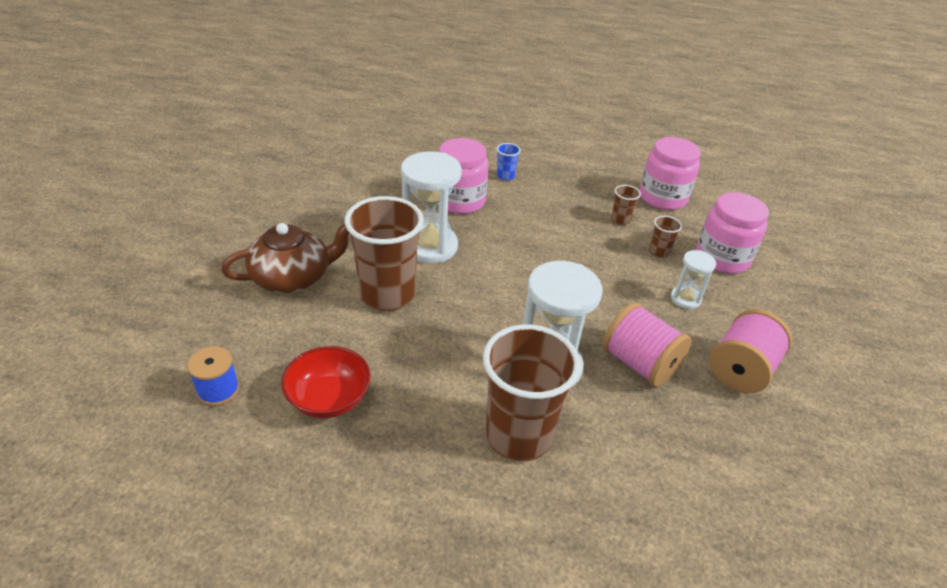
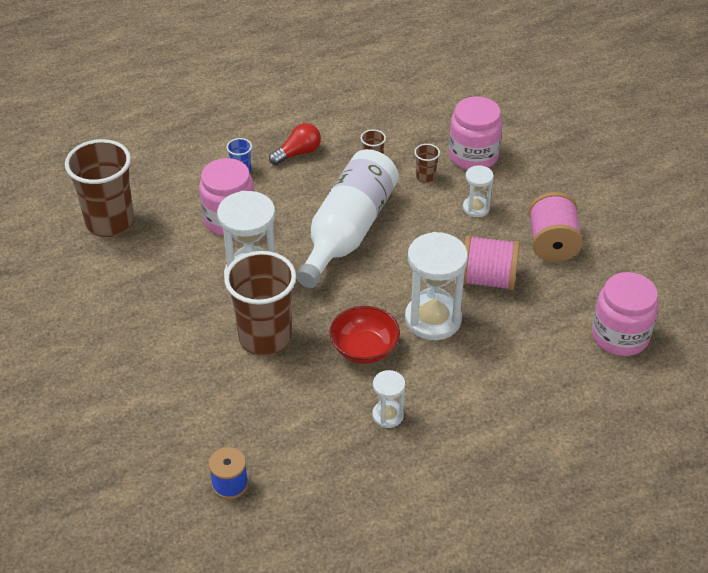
camera: 35 degrees left, 5 degrees up
(293, 277) = (175, 370): brown teapot -> none
(329, 398) = (313, 437): red bowl -> red bowl (364, 349)
(415, 424) = (388, 415): none -> white hourglass
(518, 435) = (458, 378): brown cup -> brown cup (110, 222)
(546, 256) = (348, 231): none -> white bottle
(563, 185) = (298, 153): none -> red light bulb
(662, 198) = (386, 121): pink jar -> pink jar (620, 336)

